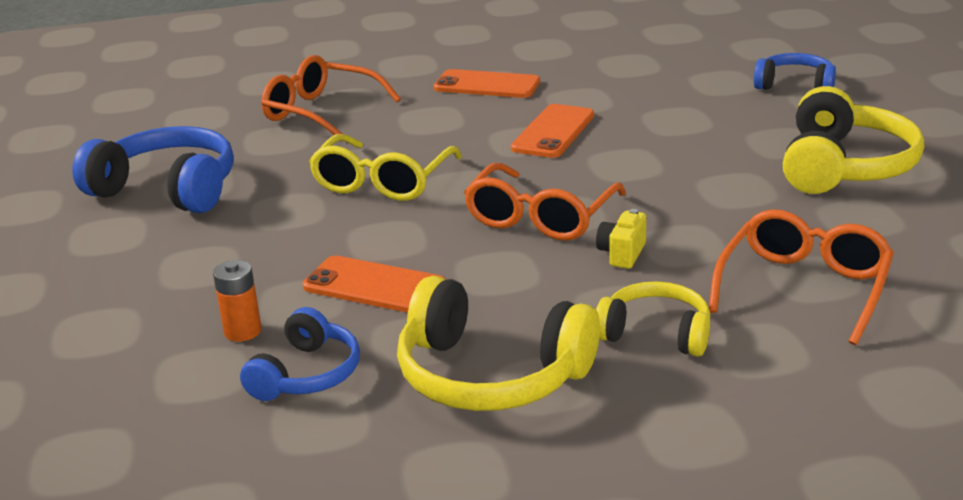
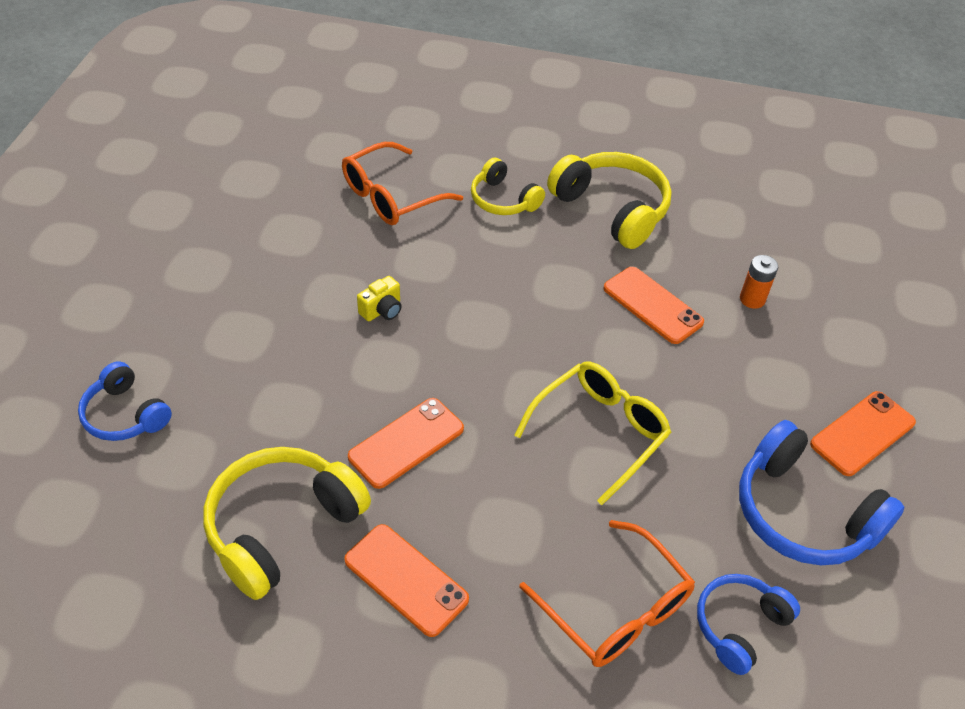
camera: 160 degrees left, 20 degrees up
(98, 254) = (862, 433): none -> orange phone
(306, 374) = (717, 250): blue headphones -> blue headphones (739, 626)
(540, 218) = (500, 326): orange glasses -> none
(622, 254) = (472, 266): yellow camera -> yellow camera (382, 310)
(844, 166) = (235, 285): yellow headphones -> yellow headphones (282, 527)

